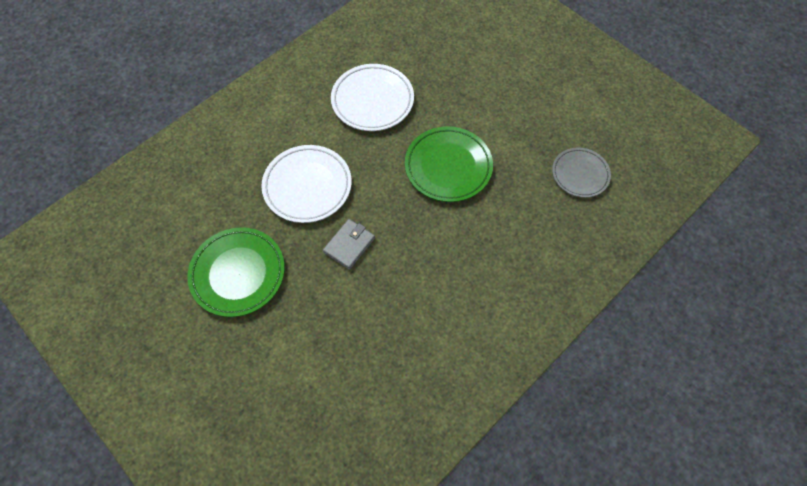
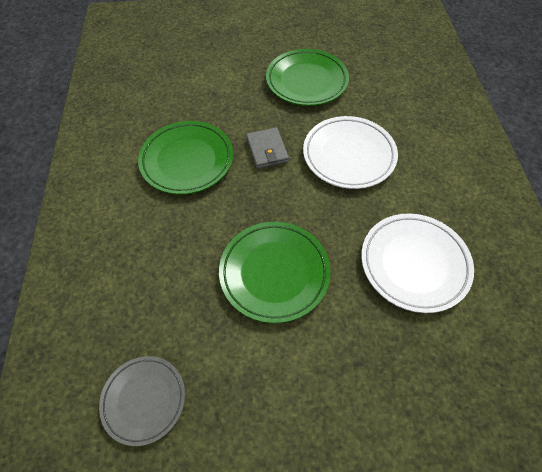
camera: 130 degrees right, 5 degrees down
(410, 295) = (187, 160): none -> green plate

